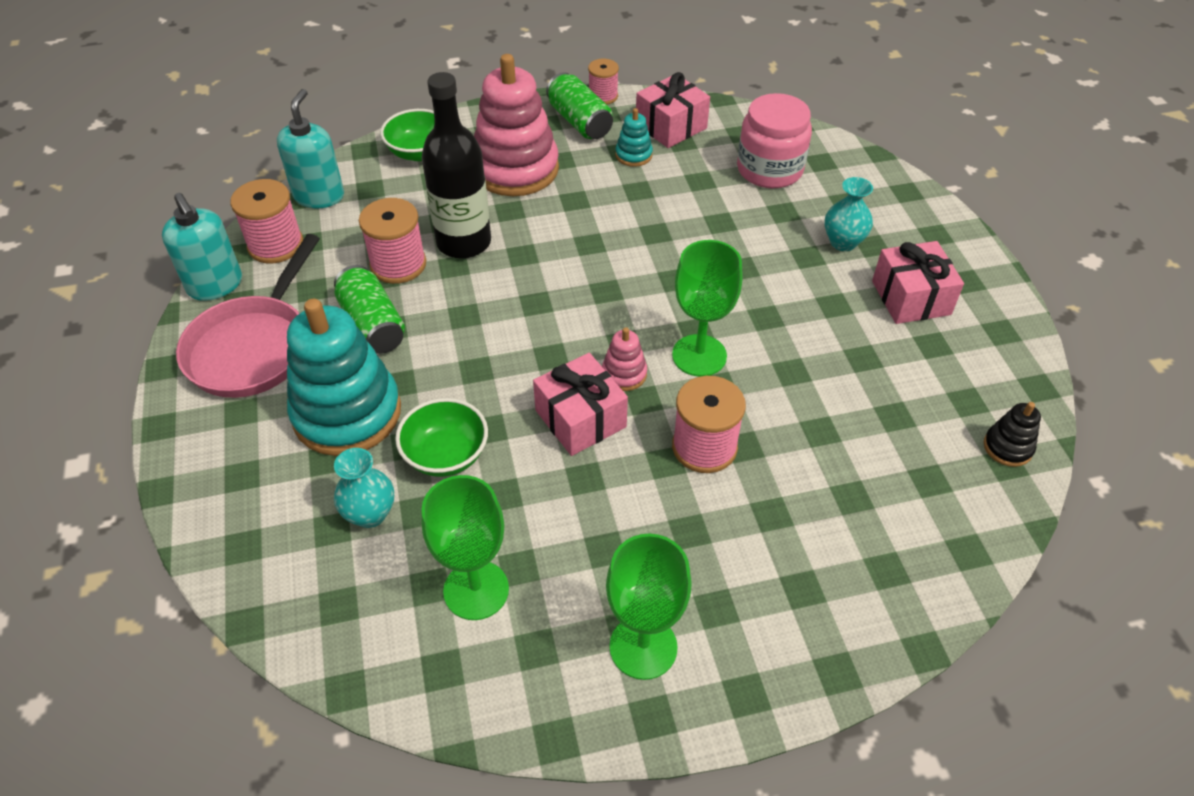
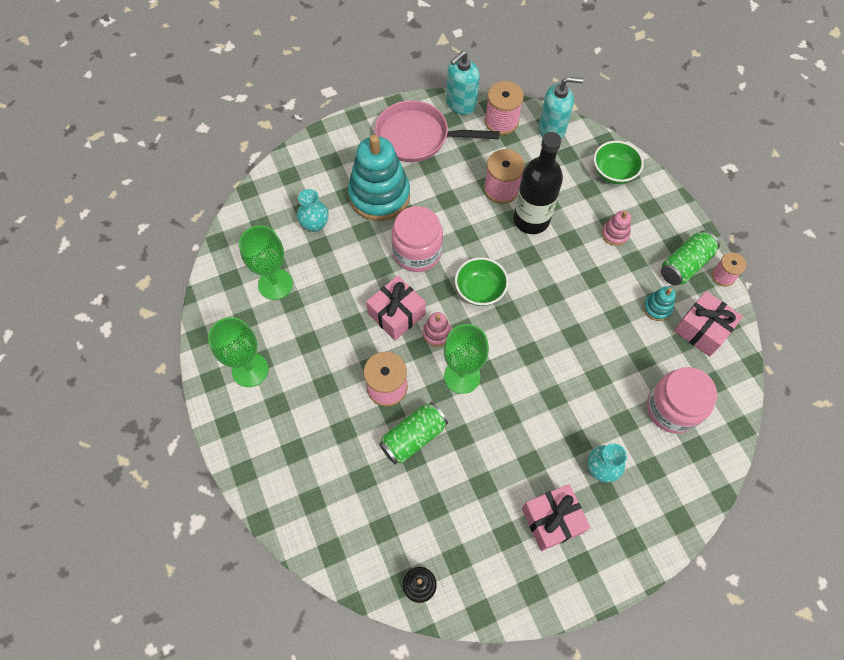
camera: 80 degrees right, 15 degrees up
(372, 325) = (448, 189): green can -> green can (413, 437)
(446, 455) = (358, 250): green bowl -> green bowl (480, 290)
(475, 378) = (417, 252): none -> pink jar
(515, 169) = (615, 234): pink stacking toy -> pink stacking toy, size x0.43

